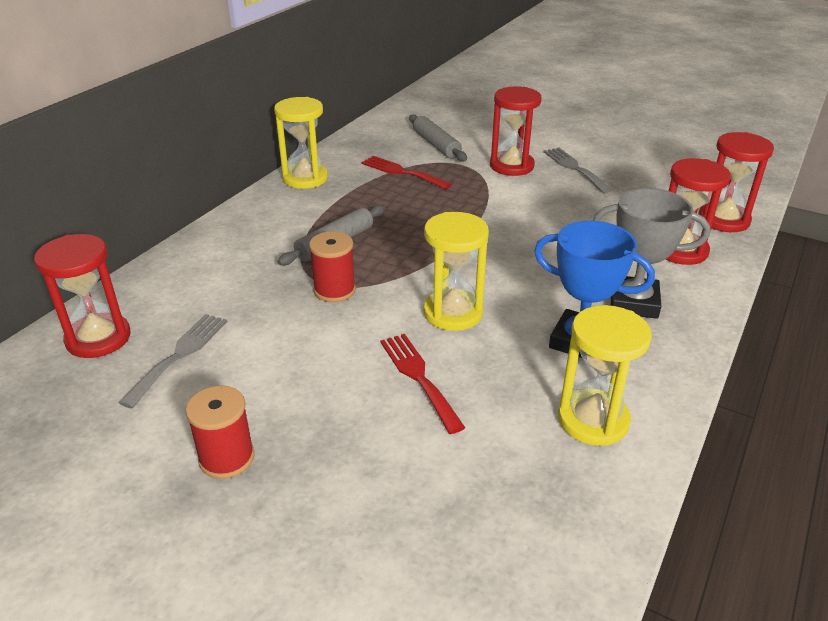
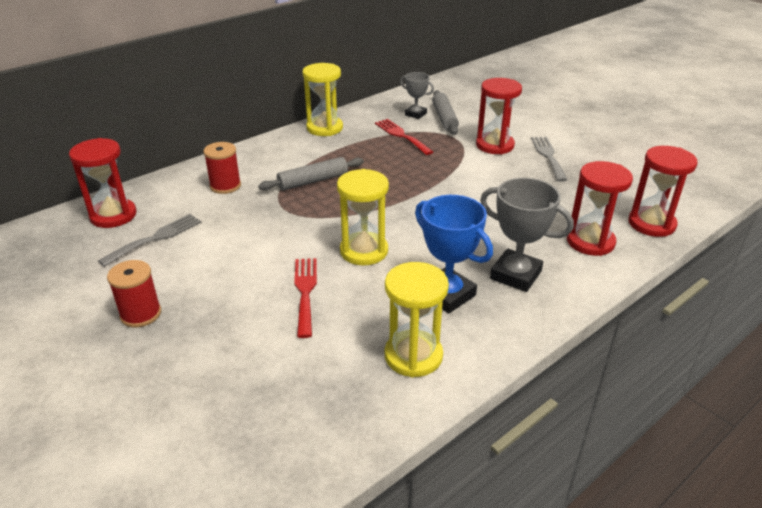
camera: 20 degrees right, 0 degrees up
(334, 290) = (289, 216): red spool -> red spool (225, 186)
(401, 145) = (415, 114): none -> grey trophy

